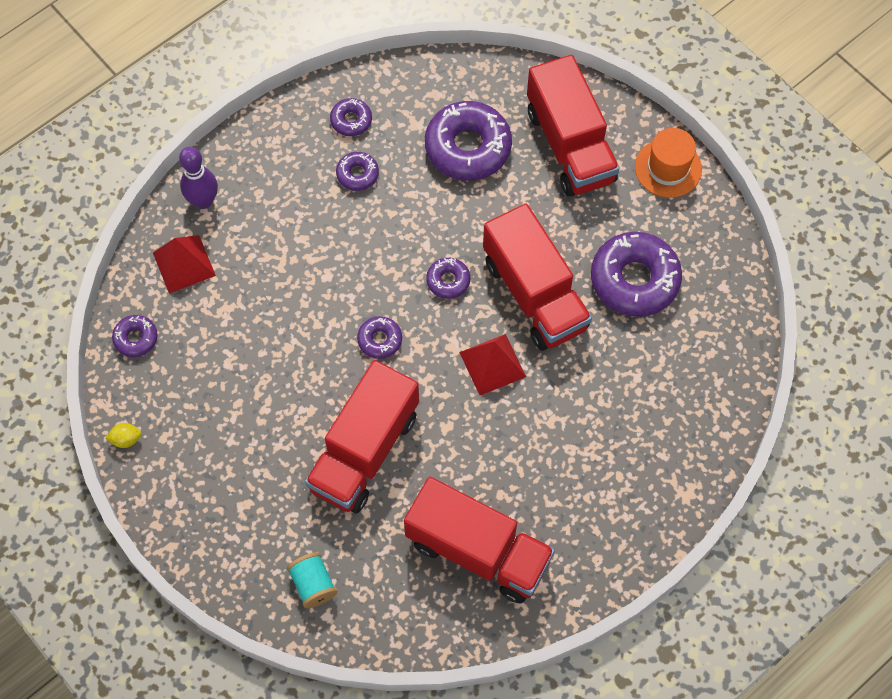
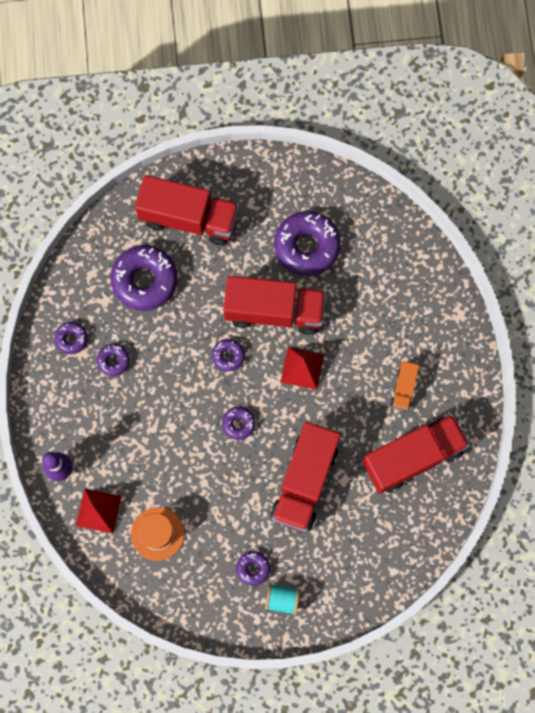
camera: 55 degrees left, 10 degrees up
(126, 439) = (195, 622): yellow lemon -> none
(136, 338) = (130, 573): purple donut -> purple donut (253, 568)
(313, 584) = (368, 567): turquoise spool -> turquoise spool (282, 600)
(364, 451) = (305, 481): red truck -> red truck turned 45 degrees clockwise
(551, 488) = (403, 389): none -> orange truck
(668, 168) = (247, 172): orange hat -> orange hat (157, 533)

